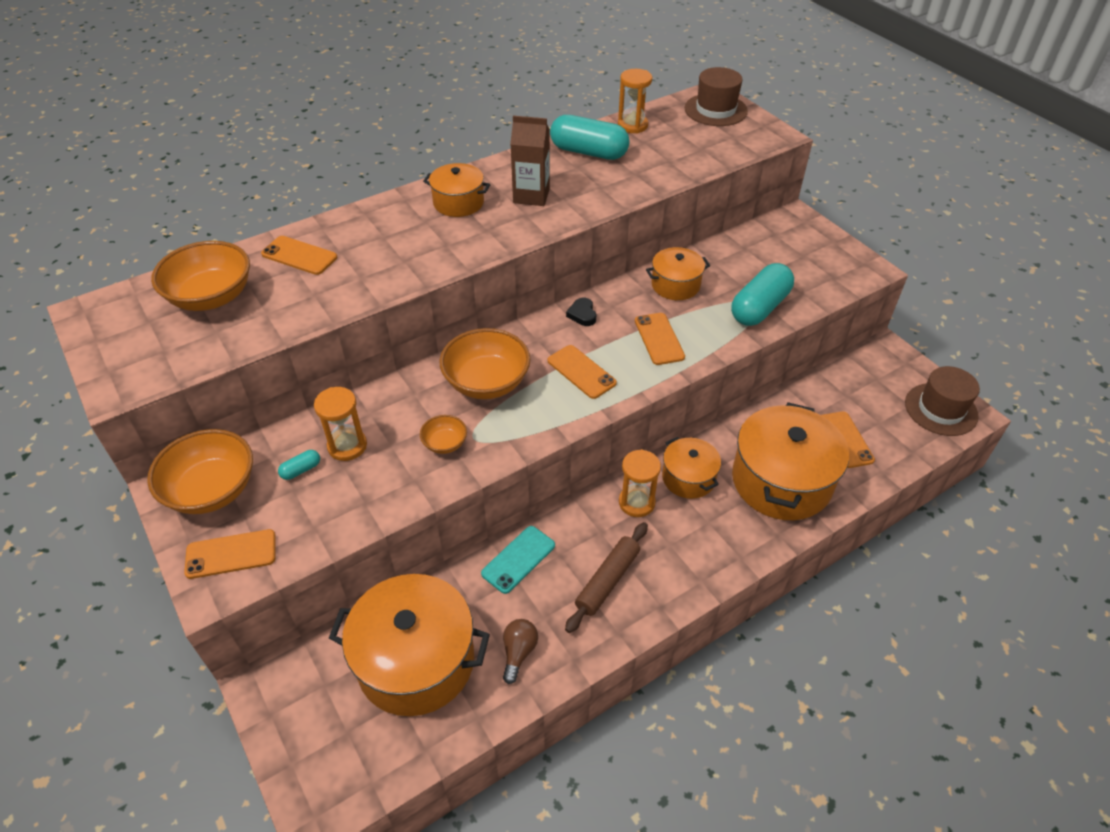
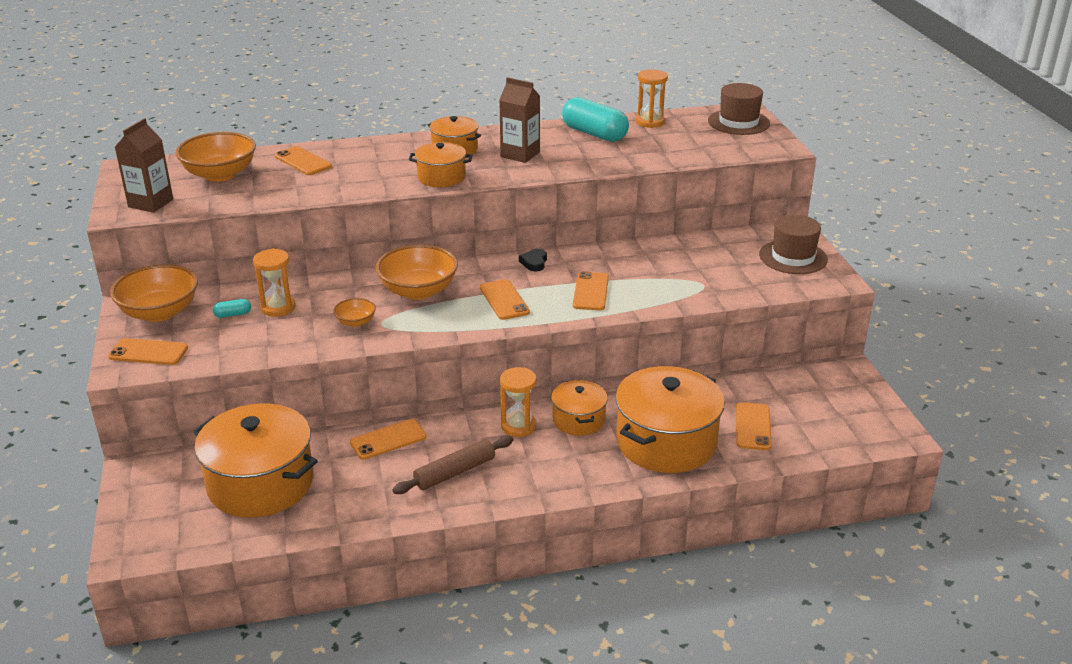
camera: 20 degrees right, 15 degrees down
(150, 361) = (150, 203): none -> brown carton
(518, 559) = (388, 440): turquoise phone -> orange phone
(518, 652) = (346, 499): brown light bulb -> none
(675, 285) = (635, 258): orange pot -> orange pot (441, 177)
(759, 307) = (703, 288): turquoise capsule -> none
(941, 409) = (872, 426): brown hat -> brown hat (793, 257)

